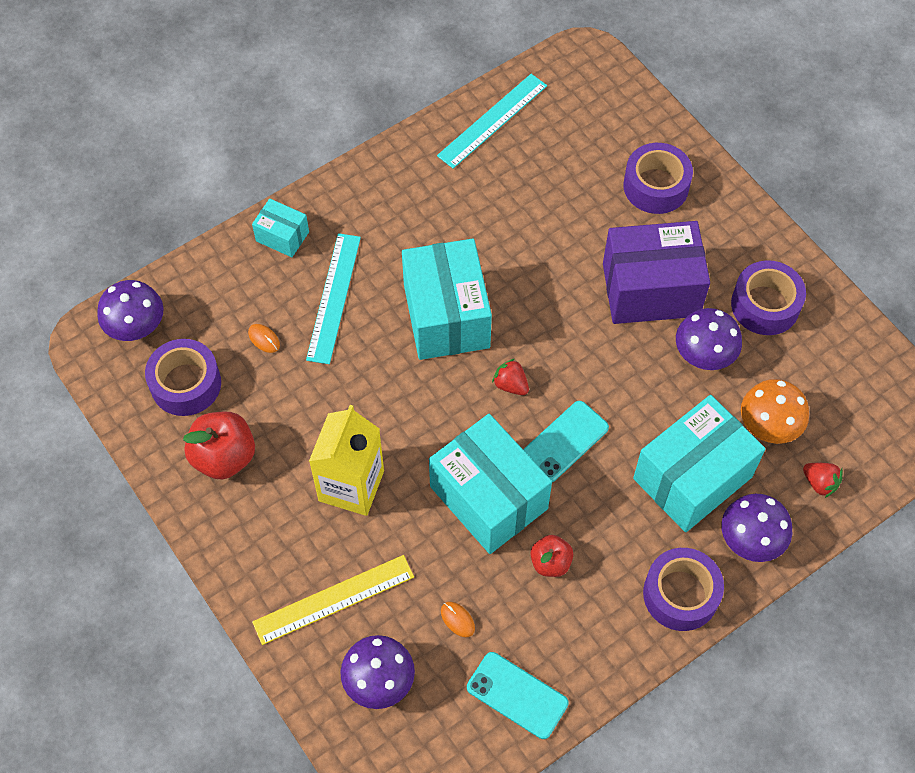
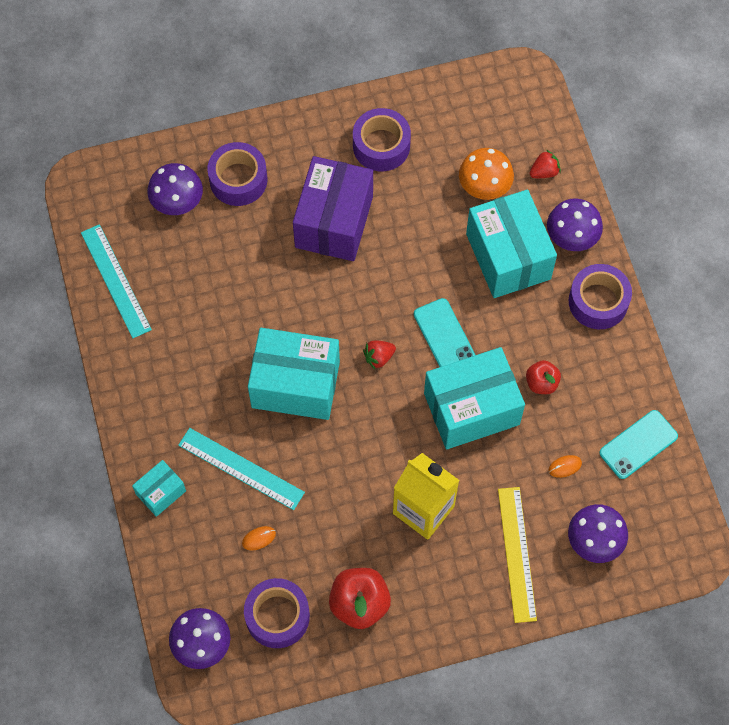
camera: 70 degrees left, 5 degrees up
(704, 354) = (407, 206): purple mushroom -> purple mushroom (177, 201)

